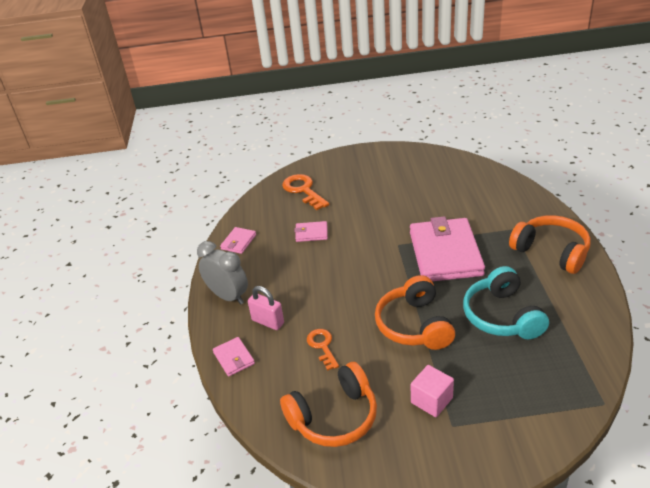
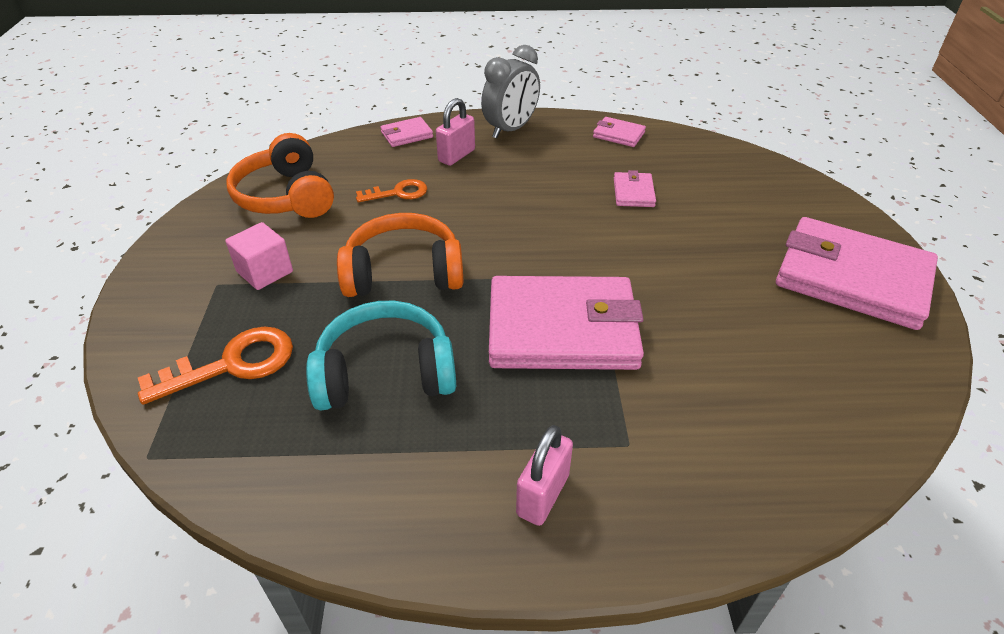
camera: 90 degrees right, 5 degrees up
(303, 190) = (750, 189): orange key -> orange key (232, 364)
(379, 165) = (852, 278): none -> pink wallet
(551, 251) = (543, 495): orange headphones -> pink padlock

